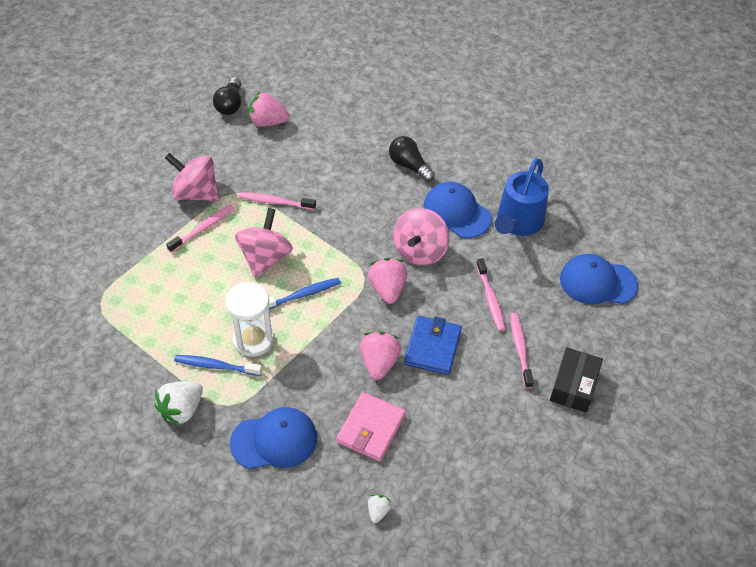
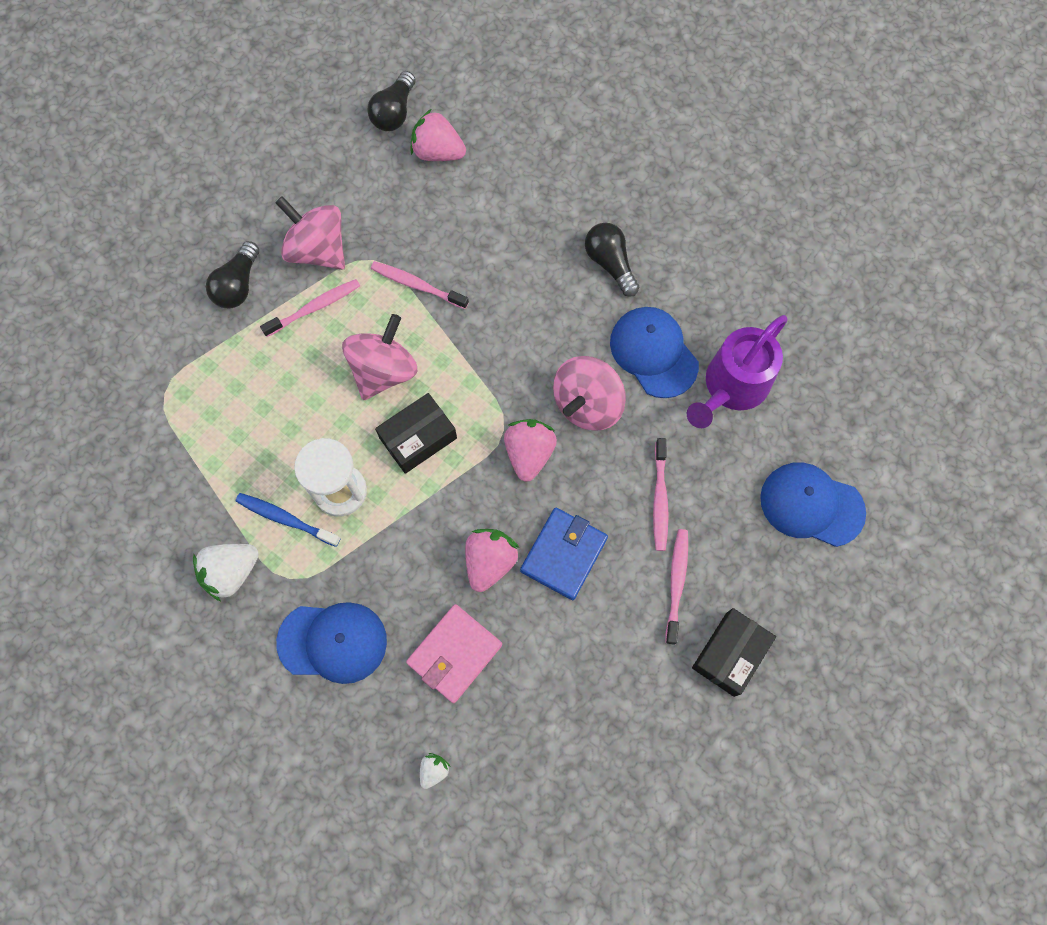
camera: 15 degrees right, 20 degrees up
(141, 225) = (238, 285): none -> black light bulb
(302, 295) = (418, 438): blue toothbrush -> black box
(518, 222) = (732, 387): blue watering can -> purple watering can

